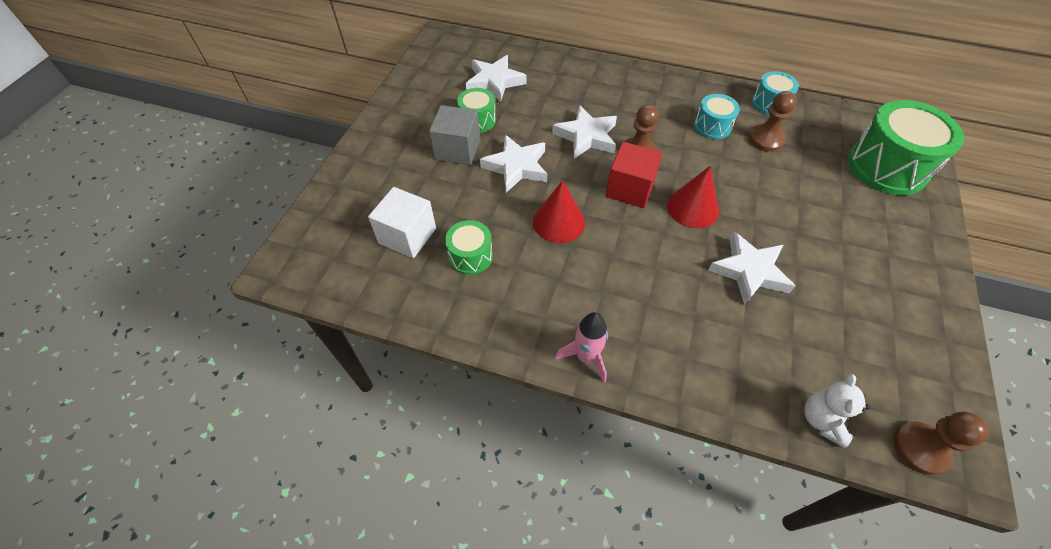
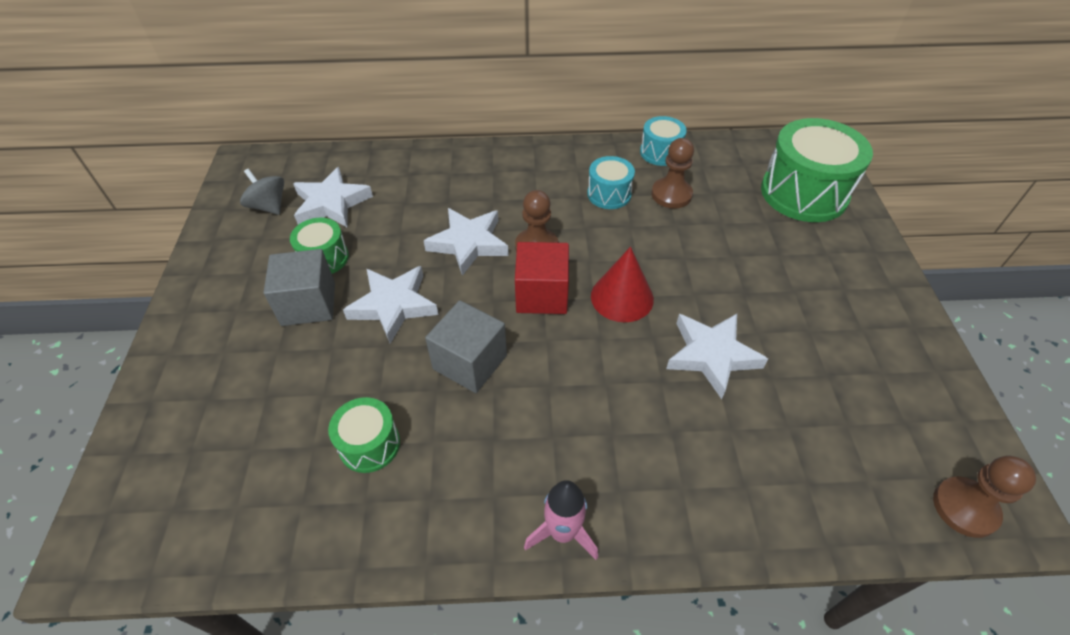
camera: 20 degrees left, 5 degrees down
(407, 236) = (273, 443): white cube -> none
(450, 73) = (269, 206): none -> grey spinning top
(559, 222) = (470, 362): red cone -> grey cube
(822, 420) = (856, 512): white teddy bear -> none

